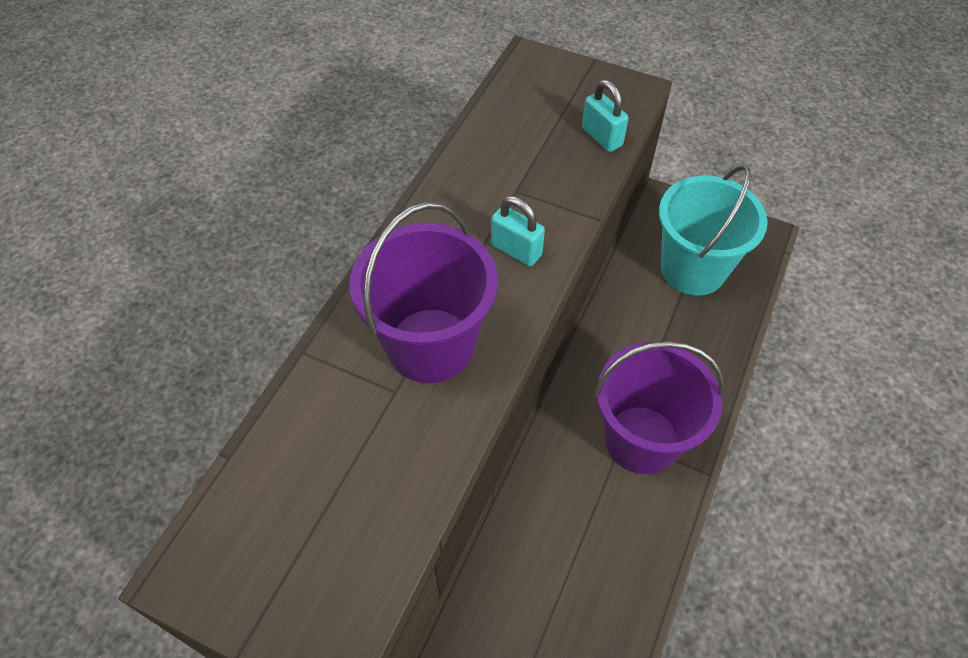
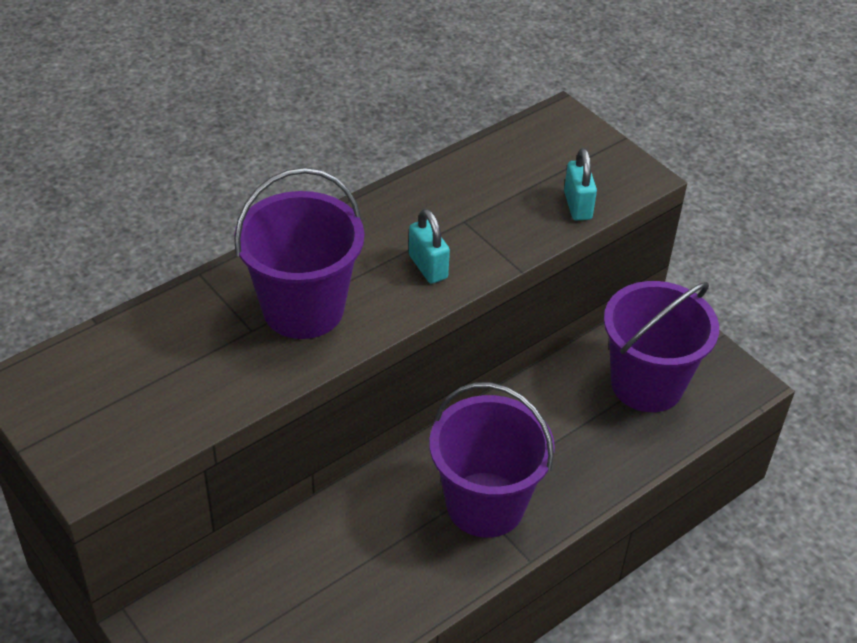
camera: 25 degrees right, 10 degrees down
(693, 269) = (647, 384): turquoise bucket -> purple bucket

